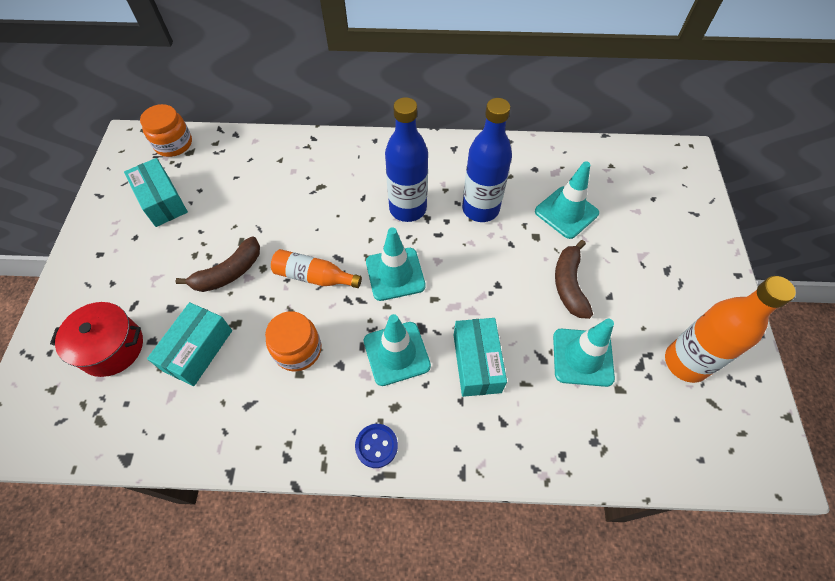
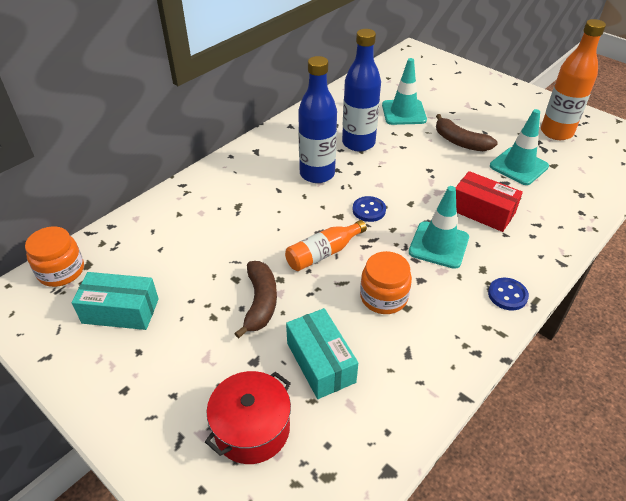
camera: 50 degrees left, 15 degrees down
(395, 274) = (369, 210): turquoise traffic cone -> blue button
(476, 363) = (482, 211): turquoise box -> red box

